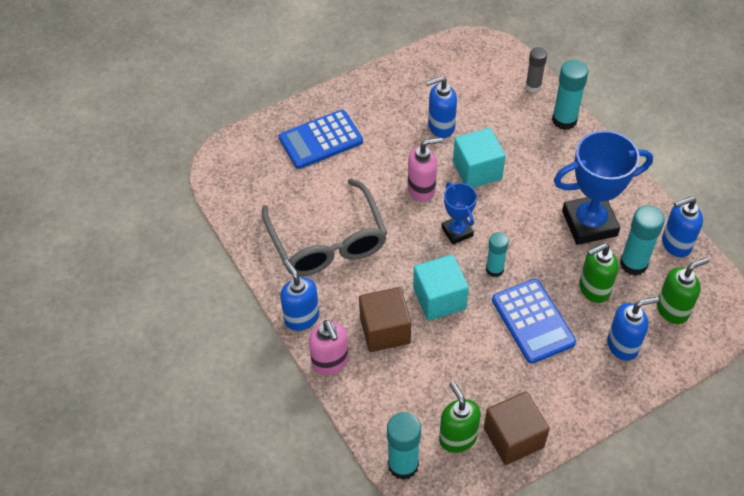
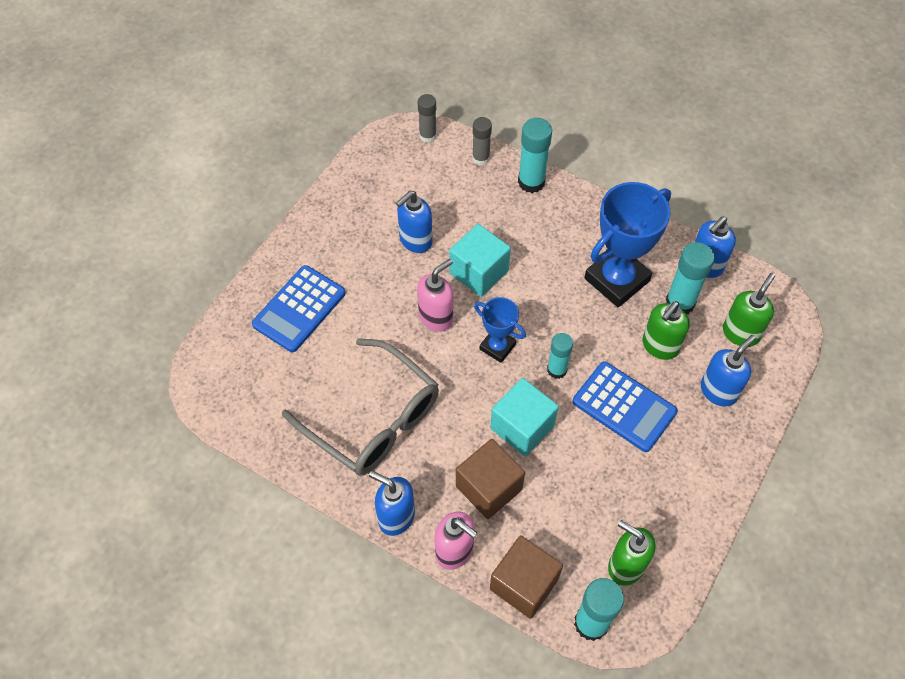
camera: 30 degrees left, 5 degrees up
(500, 53) = (427, 136): none -> grey glue stick
(513, 437) = (676, 537): brown cube -> brown cube (524, 584)

